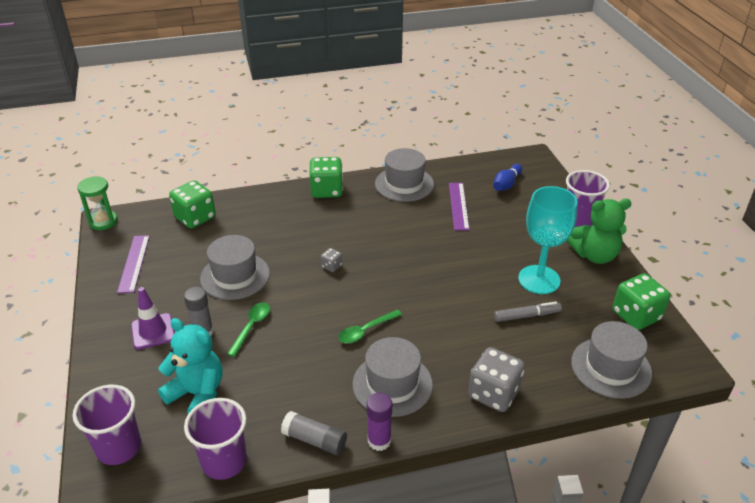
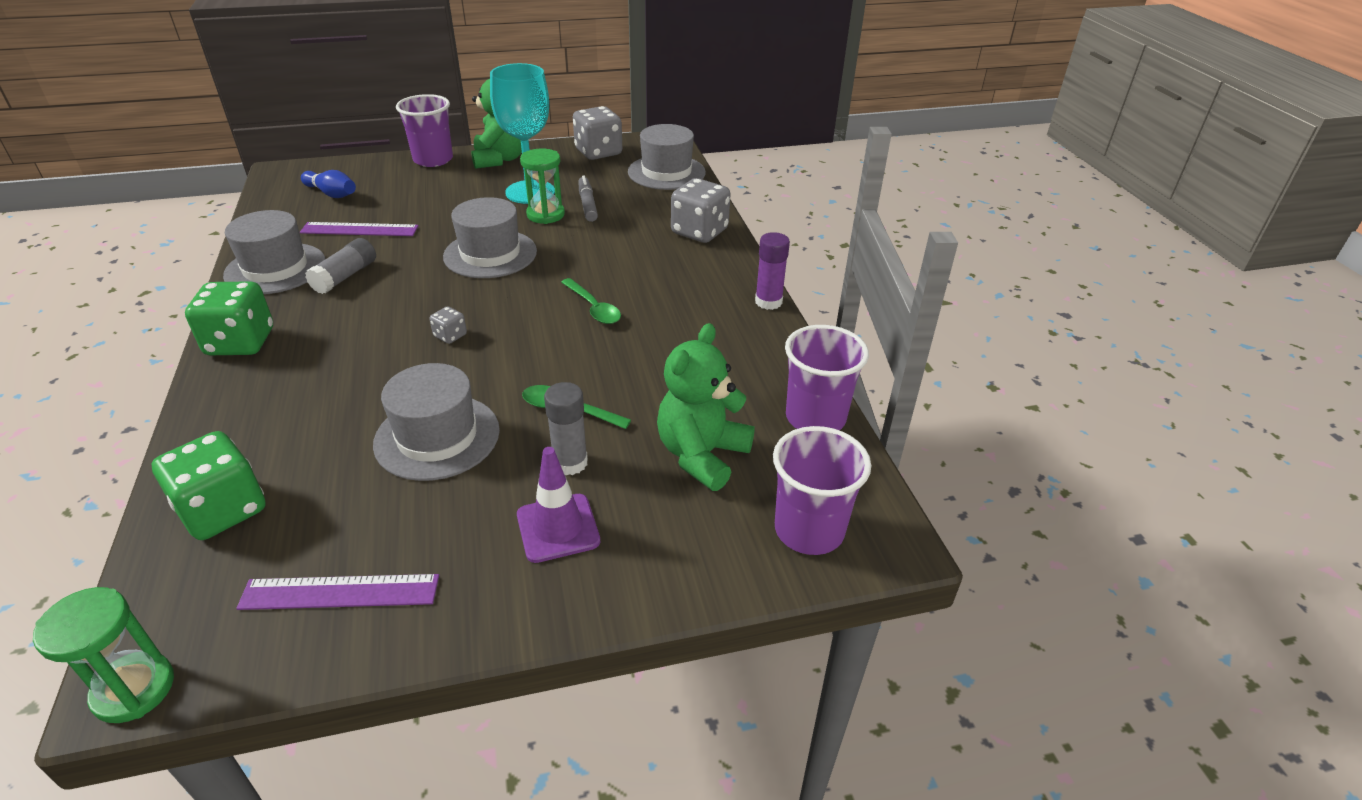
camera: 90 degrees left, 0 degrees up
(197, 394) = (702, 455): turquoise teddy bear -> green teddy bear
(314, 440) = (773, 346): grey glue stick -> grey glue stick (345, 276)
(392, 384) = (686, 291): grey hat -> grey hat (490, 254)
(502, 292) = (545, 215): none -> green hourglass
(636, 315) = (598, 152): green dice -> grey dice

